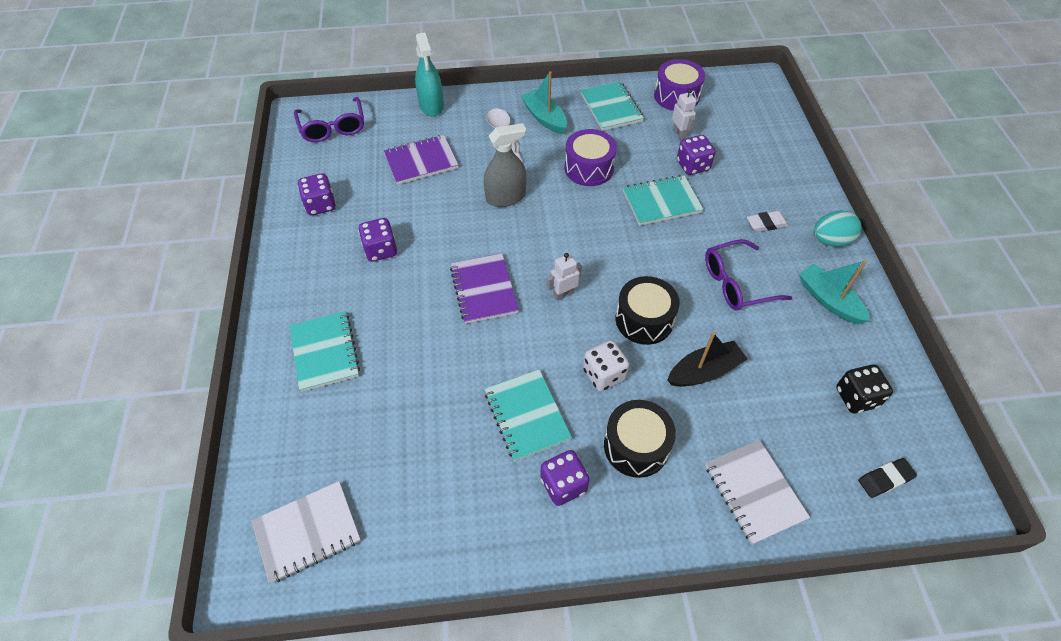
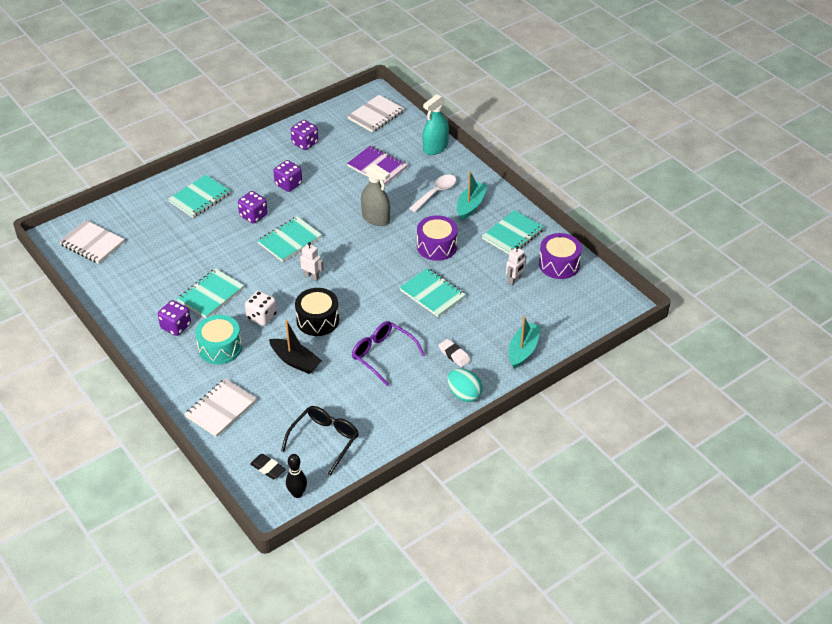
camera: 60 degrees right, 10 degrees down
(333, 127) = (376, 115): purple glasses -> white notebook
(484, 290) = (290, 240): purple notebook -> turquoise notebook
(636, 446) = (220, 348): black drum -> turquoise drum
(692, 166) = (484, 298): purple dice -> purple dice (253, 216)
(829, 300) = (402, 407): turquoise boat -> turquoise boat (523, 350)
(856, 397) = (324, 441): black dice -> black glasses
(939, 463) = (297, 493): none -> black bowling pin

